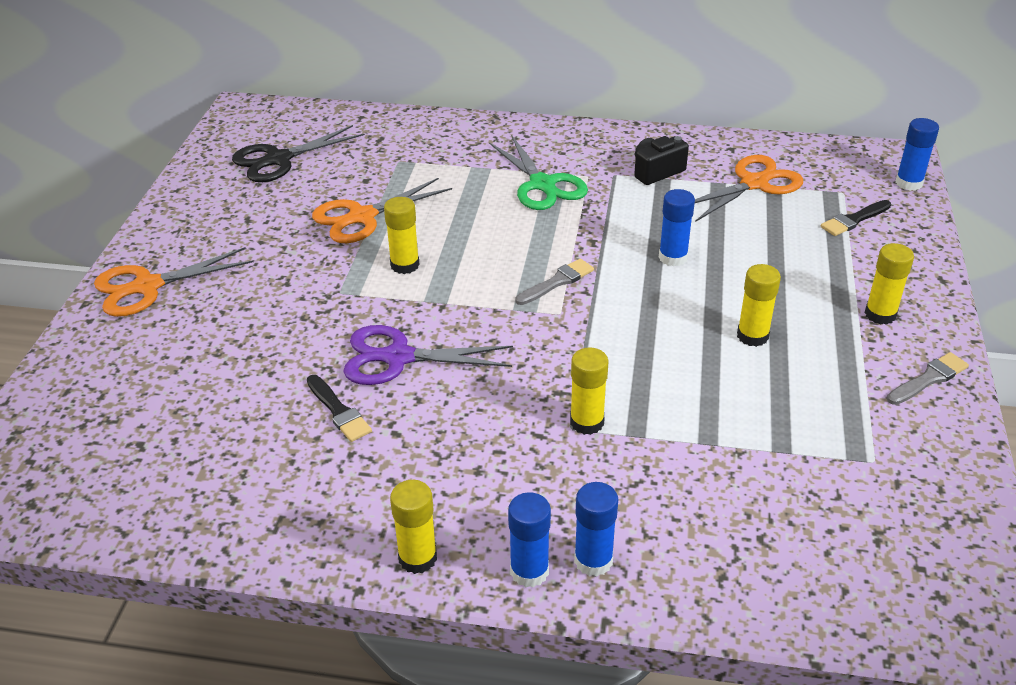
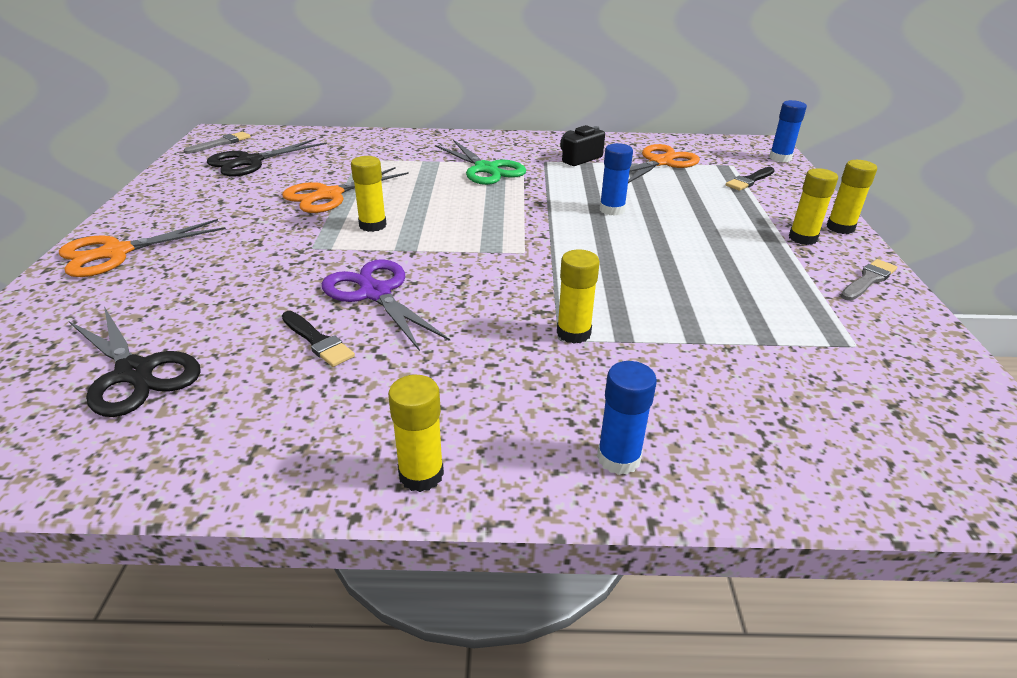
camera: 10 degrees left, 5 degrees down
(176, 432) = (135, 372): none -> black scissors
(398, 357) = (375, 293): purple scissors -> purple scissors turned 60 degrees clockwise
(529, 571) = (551, 476): blue glue stick -> none
(557, 282) = (515, 230): grey brush -> grey brush (221, 143)
(752, 336) = (702, 258): yellow glue stick -> yellow glue stick (840, 228)

